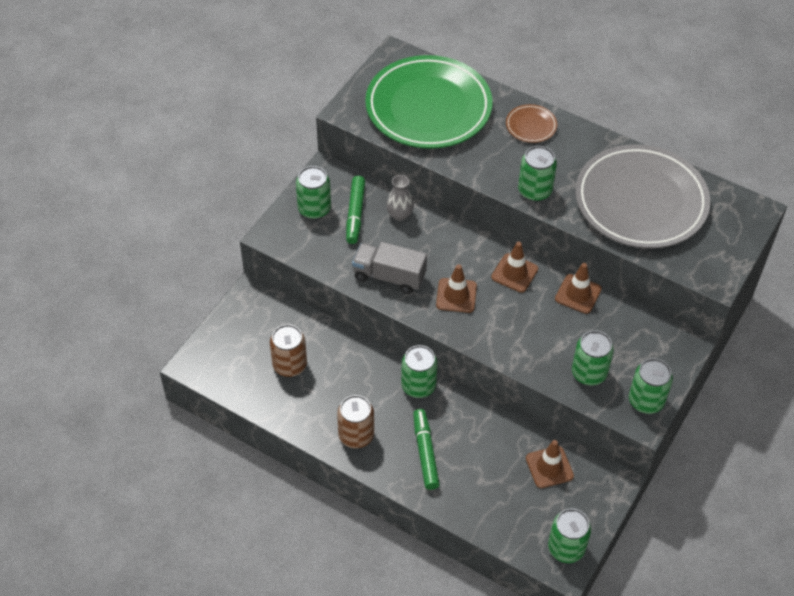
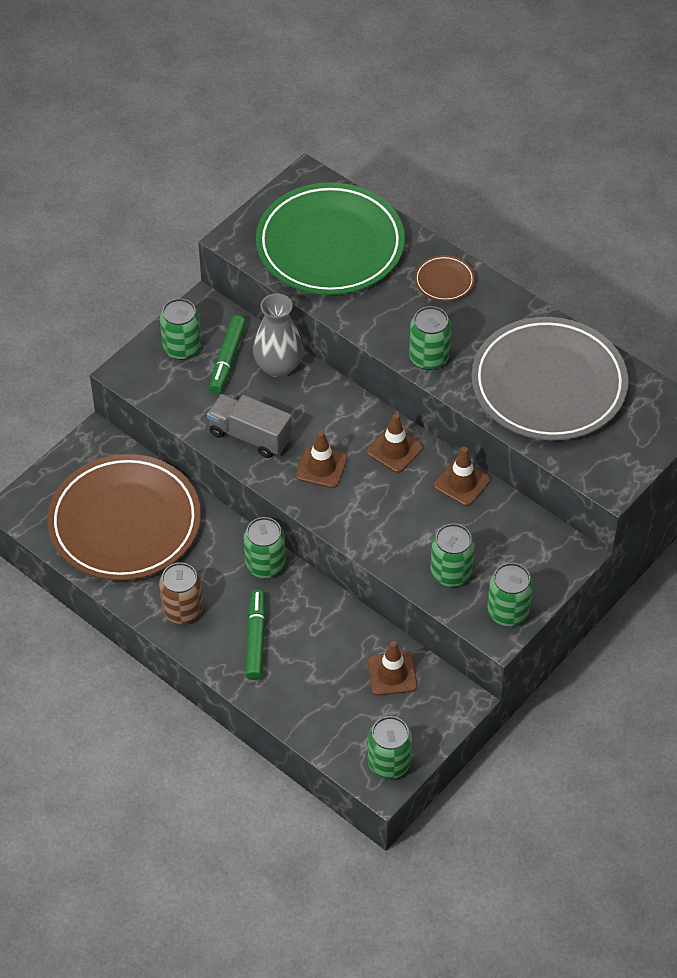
camera: 10 degrees right, 0 degrees up
(290, 365) = (125, 523): brown can -> brown plate
(399, 214) = (278, 366): grey vase -> grey vase, size x1.57

